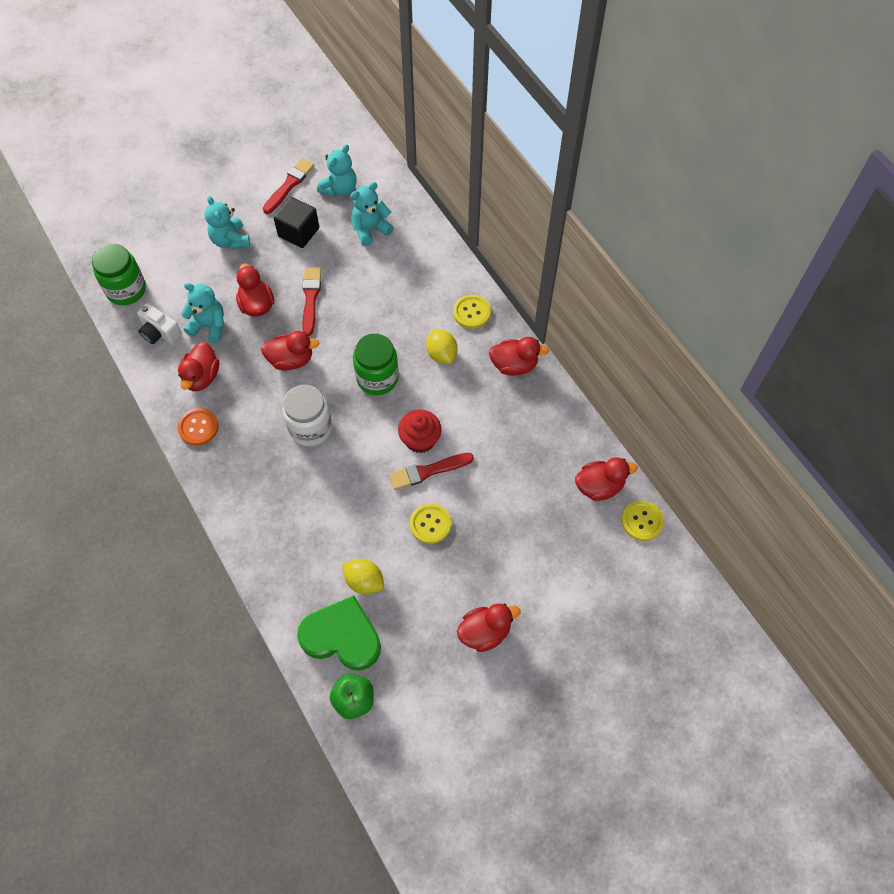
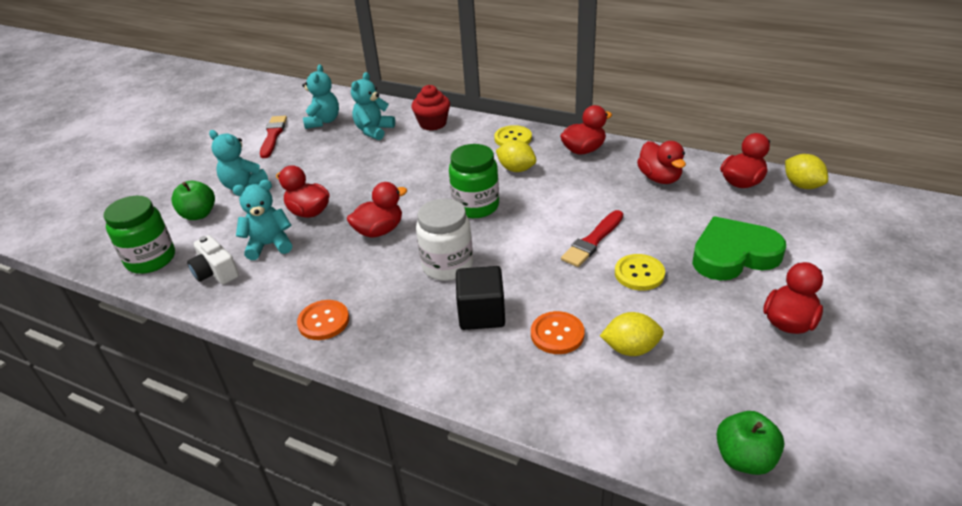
camera: 30 degrees left, 25 degrees down
(159, 332) = (215, 272): white camera -> white camera turned 45 degrees clockwise
(181, 257) = (199, 214): none -> green apple
(201, 377) = (293, 283): red duck -> red duck (659, 178)
(298, 232) = (308, 156): black cube -> black cube (481, 314)
(311, 298) = (359, 187): red brush -> none
(330, 538) = (557, 334): none -> orange button
(342, 637) = (663, 408): green heart -> green heart (733, 255)
(420, 439) = (560, 225): red cupcake -> red cupcake (433, 123)
(642, 521) = (802, 185): yellow button -> yellow lemon

